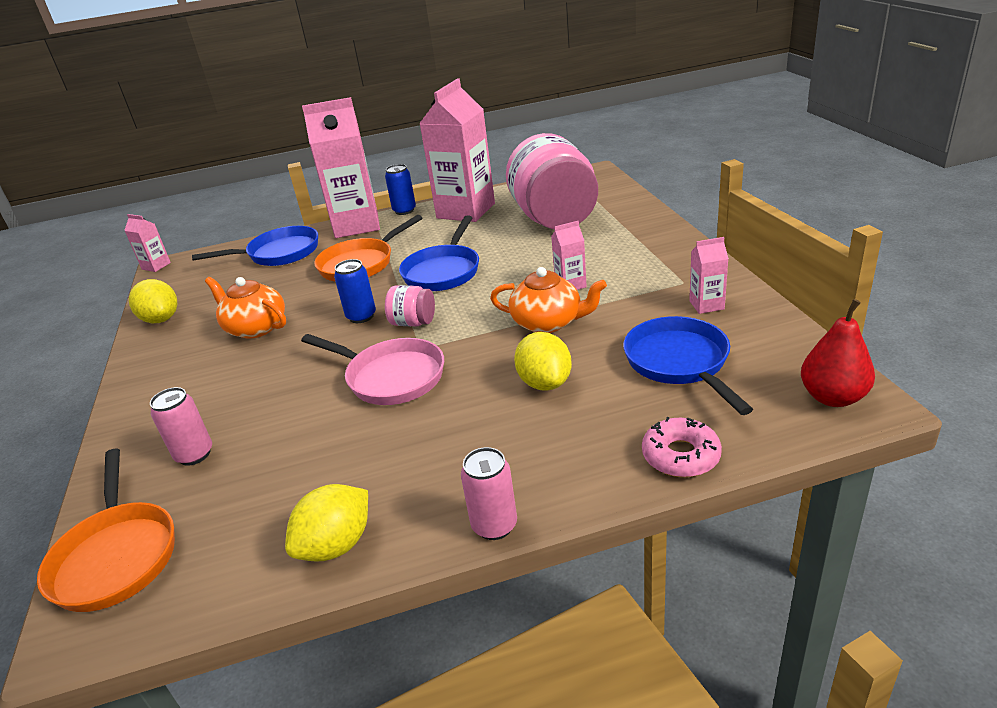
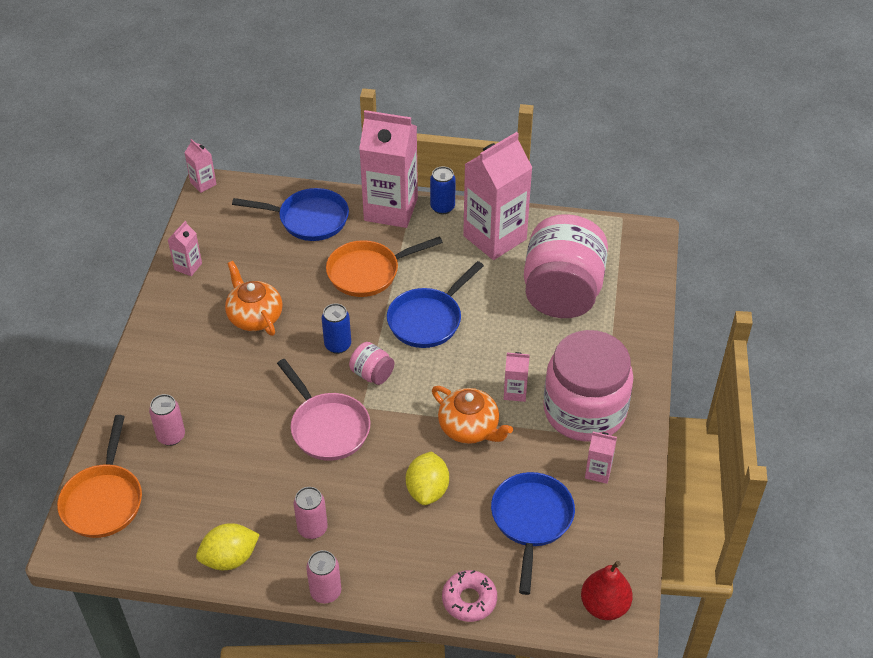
camera: 20 degrees right, 15 degrees up
(161, 319) = (188, 266): yellow lemon -> pink carton
(432, 469) = (312, 528): none -> pink can
(648, 273) = (584, 411): none -> pink jar

